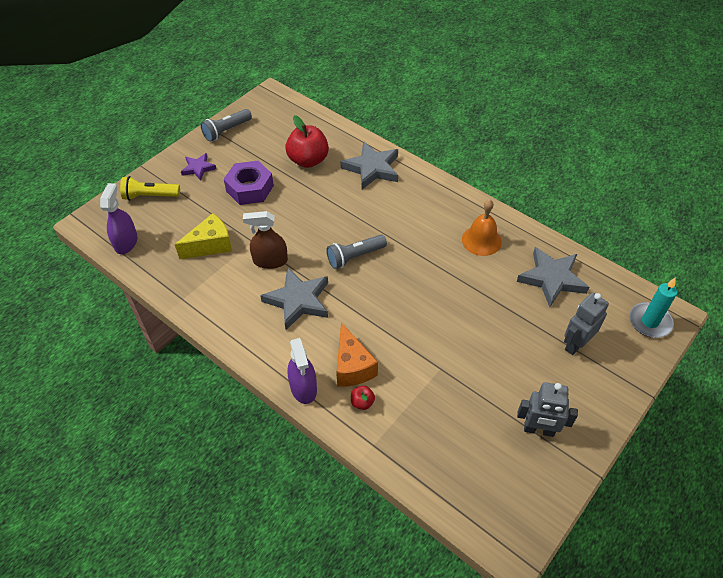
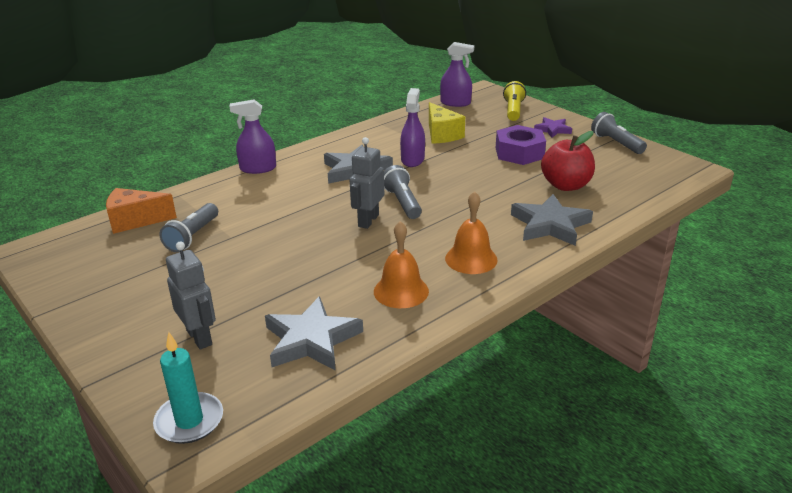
camera: 100 degrees right, 20 degrees down
(270, 261) = (412, 160): brown spray bottle -> purple spray bottle
(352, 366) = (264, 191): orange cheese -> orange cheese (135, 221)
(362, 402) = (223, 193): red apple -> none
(430, 207) = (471, 259): none -> orange bell
(448, 400) = (192, 236): none -> grey flashlight
(539, 430) = (117, 285): grey robot -> grey robot (368, 220)

